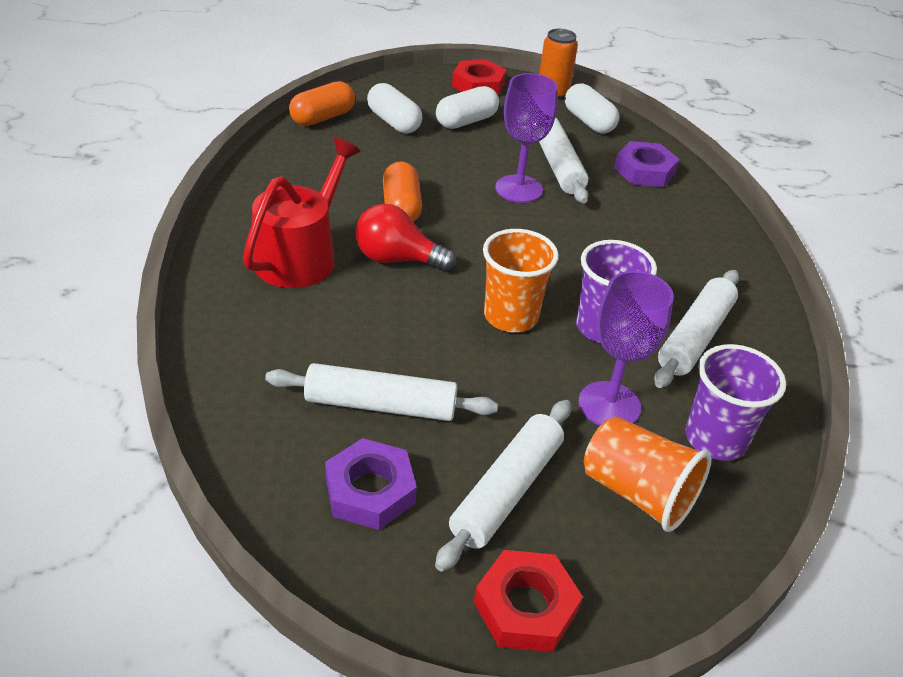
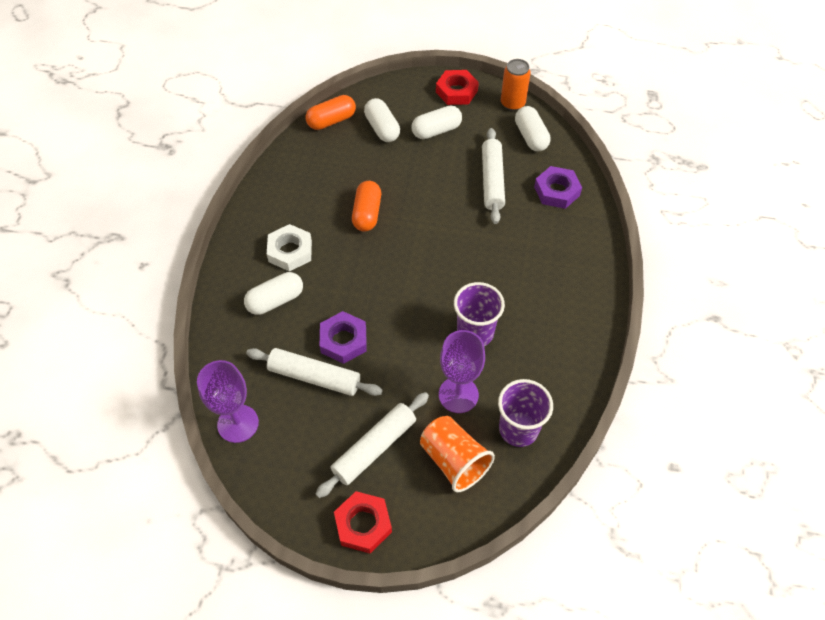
camera: 15 degrees right, 15 degrees up
(293, 314) = (275, 300): none -> white capsule
(301, 255) = (290, 251): red watering can -> white nut
(370, 491) = (294, 437): purple nut -> purple nut (343, 340)
(397, 259) = (353, 260): red light bulb -> none
(511, 316) = (415, 317): orange cup -> none
(519, 189) = (455, 202): purple goblet -> purple goblet (238, 423)
(694, 337) = (536, 348): white rolling pin -> none

